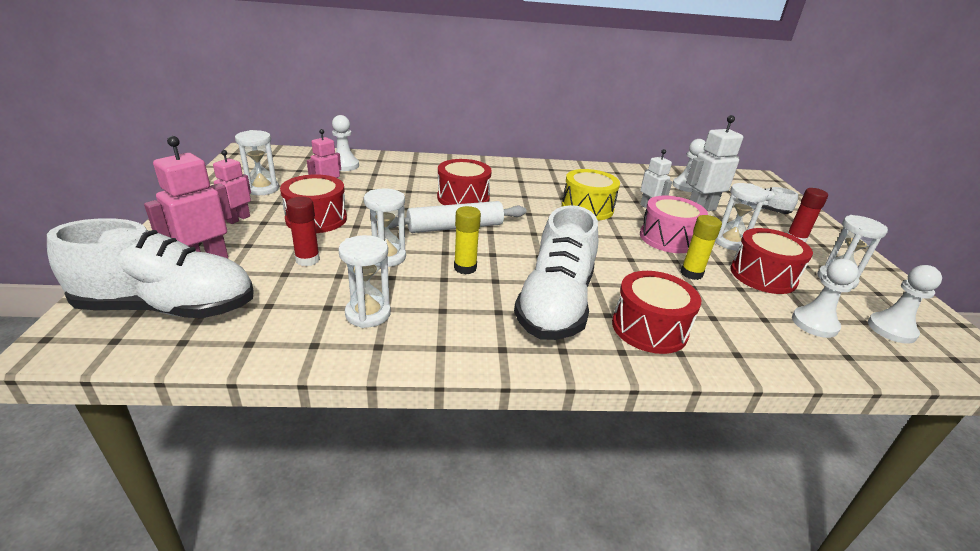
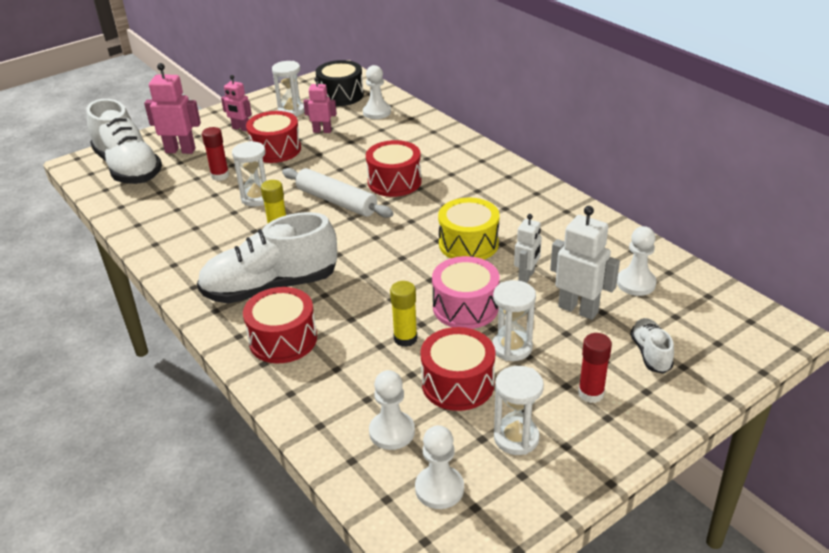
camera: 60 degrees right, 5 degrees up
(238, 219) = (241, 128): pink robot -> pink robot turned 150 degrees counterclockwise
(285, 165) = (341, 95): none -> black drum
(368, 314) = (183, 225): white hourglass -> none

